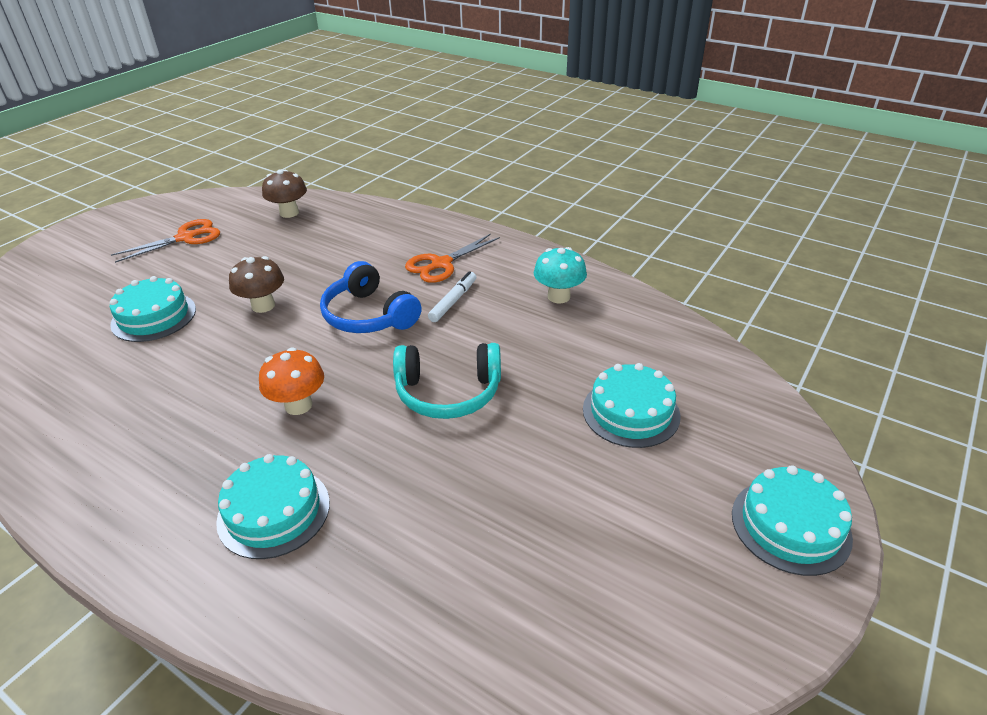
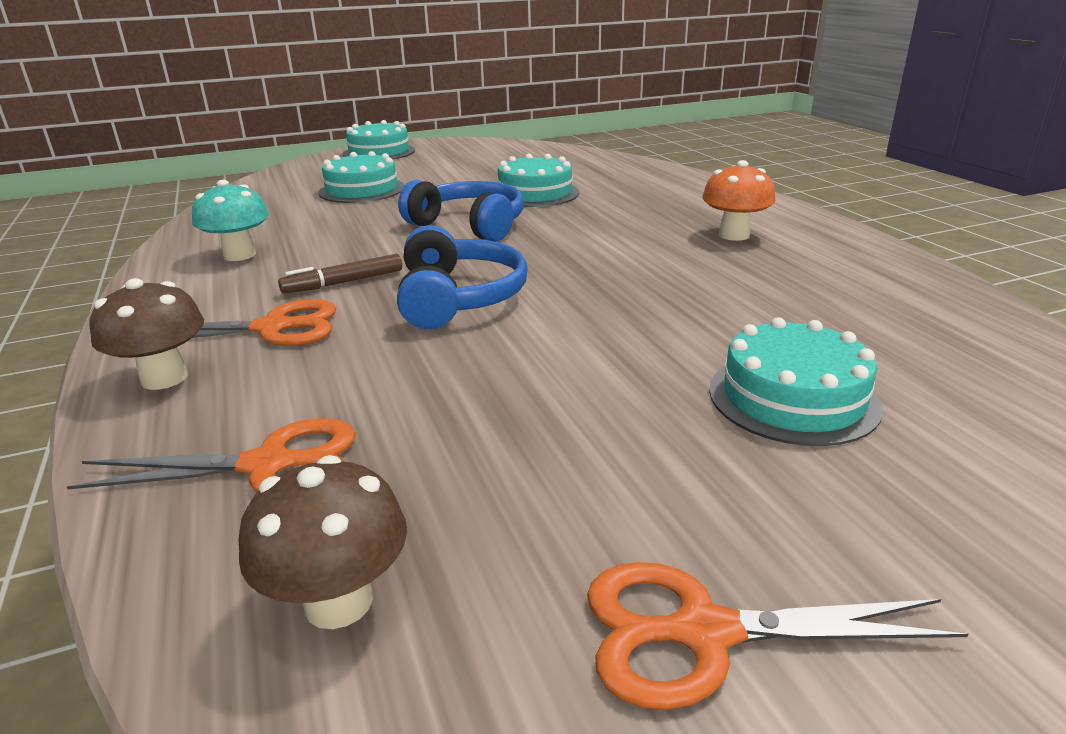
camera: 145 degrees left, 10 degrees down
(263, 306) = (590, 355): brown mushroom -> brown mushroom (164, 378)
(274, 511) = (673, 208): turquoise cake -> turquoise cake (535, 193)
(298, 405) = (614, 249): orange mushroom -> orange mushroom (734, 235)
(353, 226) = (268, 465): none -> orange scissors
(448, 393) = (469, 225): turquoise headphones -> blue headphones
(453, 301) = (343, 282): white marker -> brown marker

